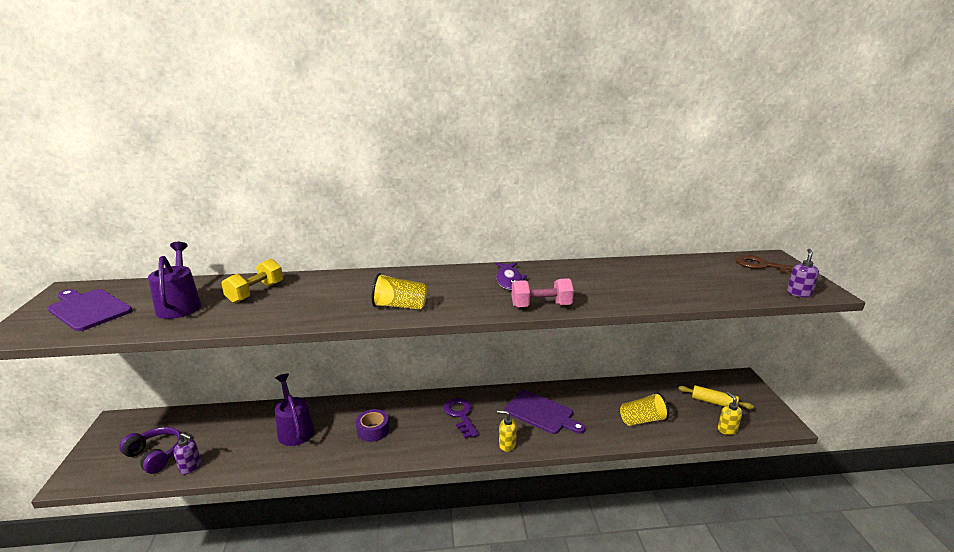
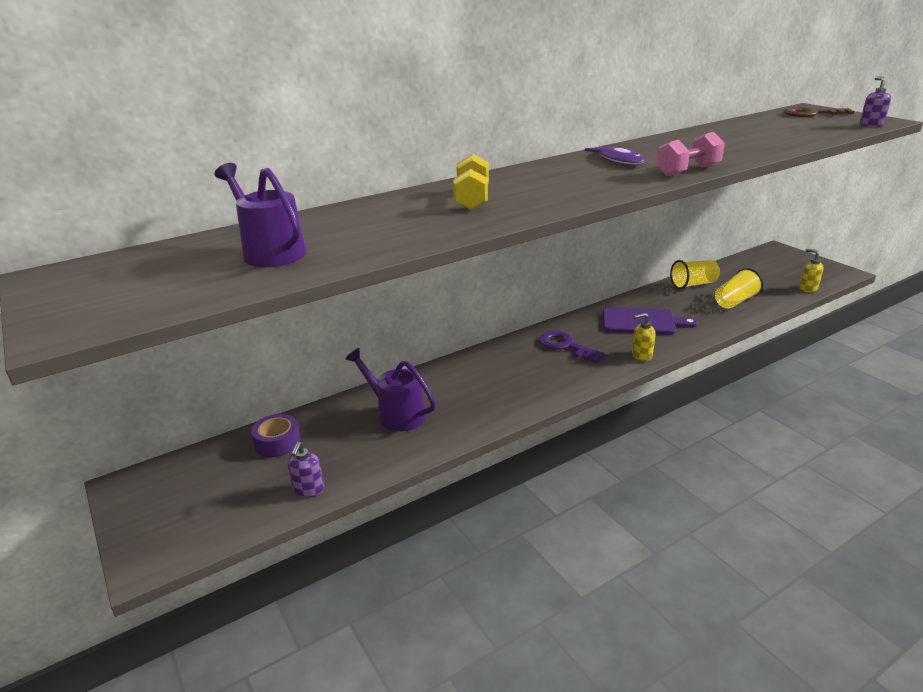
camera: 25 degrees left, 5 degrees up
(88, 309) = (133, 283): purple cutting board -> none
(155, 455) = (241, 496): purple headphones -> none
(190, 467) = (308, 490): purple soap dispenser -> purple soap dispenser turned 105 degrees clockwise
(255, 293) = (351, 222): yellow dumbbell -> yellow dumbbell (472, 199)
(373, 430) = (490, 386): purple tape -> purple tape (277, 442)
(400, 306) = (550, 198): yellow cup -> yellow cup (693, 284)
(713, 402) = (775, 272): yellow rolling pin -> none

